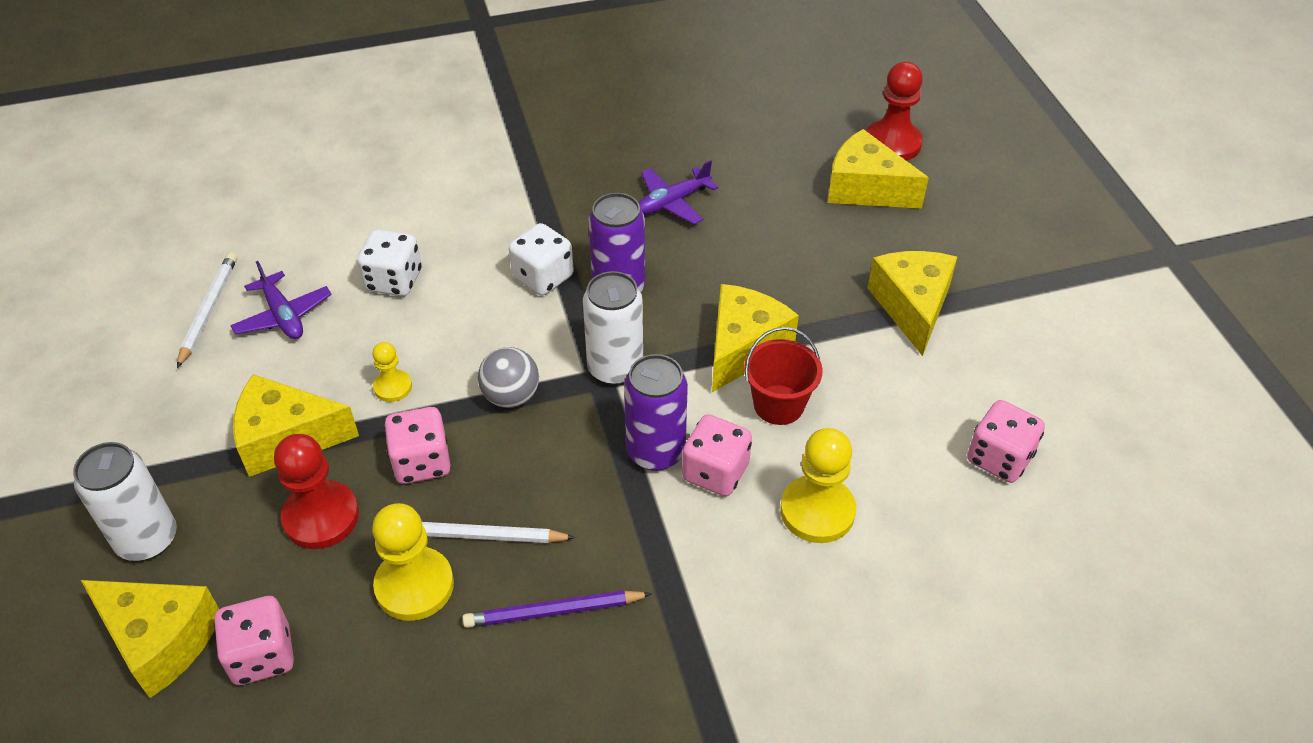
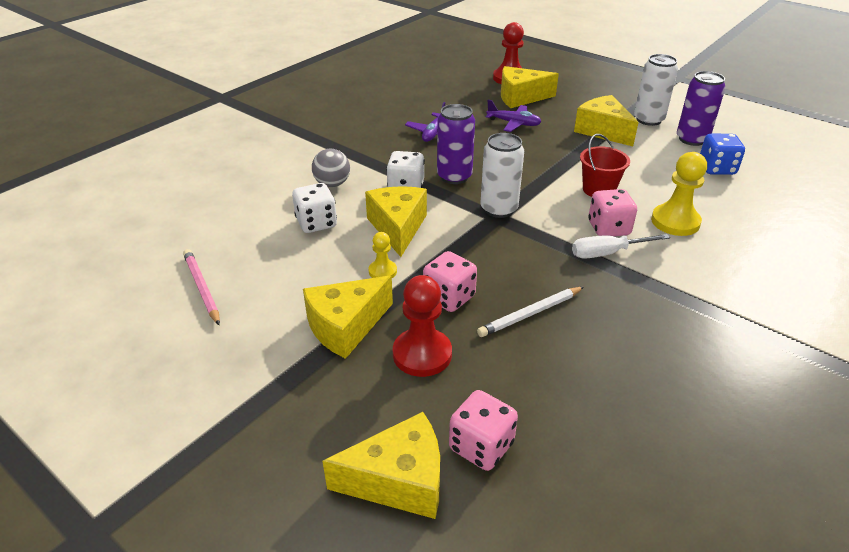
camera: 35 degrees left, 10 degrees down
(147, 539) = (314, 430): white can -> white can (648, 120)
(208, 310) = (202, 288): white pencil -> pink pencil
(283, 316) = (262, 268): purple plane -> purple plane (513, 123)
(414, 585) = (525, 357): yellow pawn -> none
(511, 396) = (459, 245): grey ball -> grey ball (332, 184)
(553, 611) = (616, 327): purple pencil -> none
(655, 451) = (568, 233): purple can -> purple can (692, 139)
(668, 507) = (607, 253): none -> white screwdriver
(744, 347) = (550, 175): yellow cheese -> yellow cheese (398, 228)
(999, 458) = (716, 168): pink dice -> blue dice

